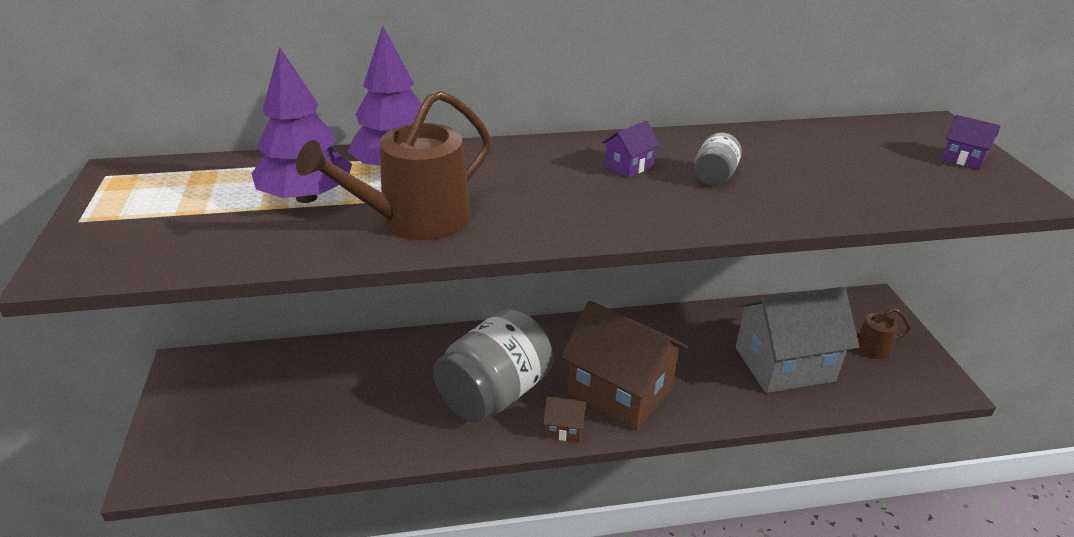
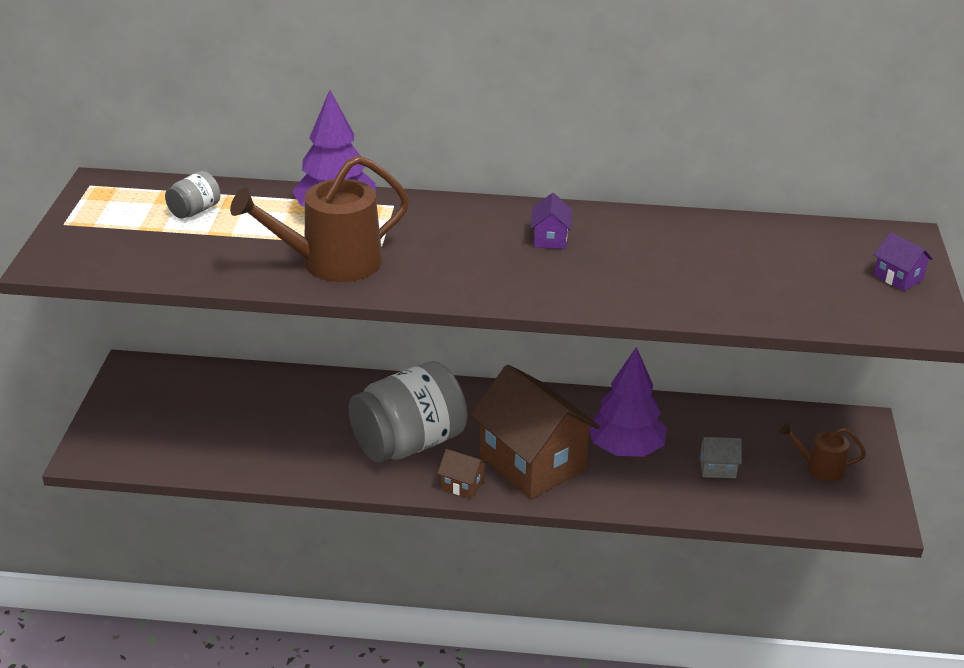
camera: 15 degrees right, 0 degrees up
(306, 197) = (249, 229): purple tree -> purple tree (625, 449)
(628, 166) = (550, 239): purple house -> purple house turned 60 degrees counterclockwise
(714, 177) = (625, 261): grey jar -> grey jar (195, 211)
(784, 364) = (717, 468): grey house -> grey house, size x0.41

